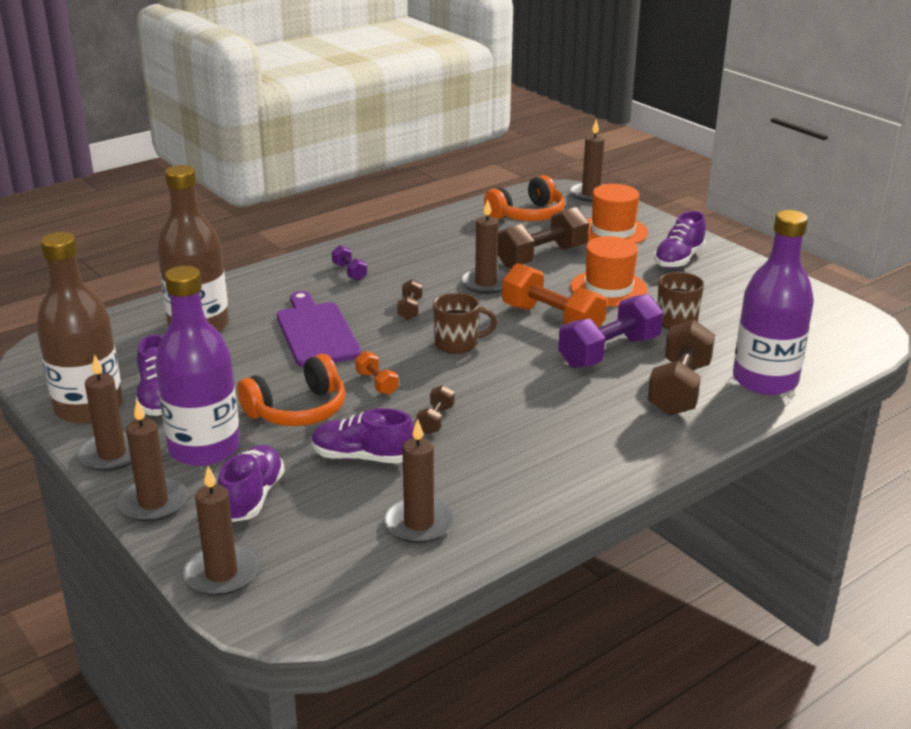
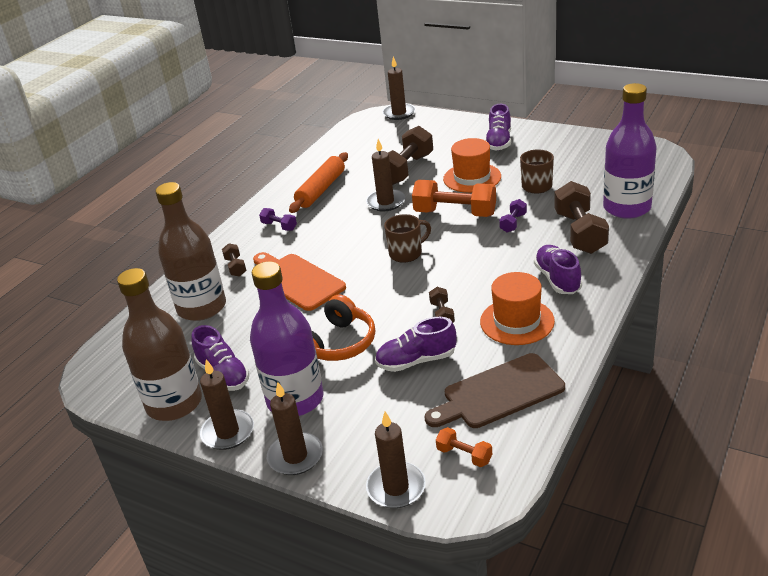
camera: 20 degrees left, 5 degrees up
(252, 497) = (365, 422): purple shoe -> purple shoe (557, 279)
(316, 332) = (296, 280): purple cutting board -> orange cutting board
(377, 383) = (376, 302): orange dumbbell -> orange dumbbell (464, 455)
(410, 309) = (349, 239): brown dumbbell -> brown dumbbell (235, 267)
(419, 523) = (499, 393): brown candle -> brown cutting board
(428, 249) = (321, 190): none -> orange rolling pin
(527, 215) = (369, 142): orange headphones -> none
(609, 352) = (513, 223): purple dumbbell -> purple dumbbell, size x0.48
(612, 231) = (438, 136): orange hat -> orange hat (517, 321)

